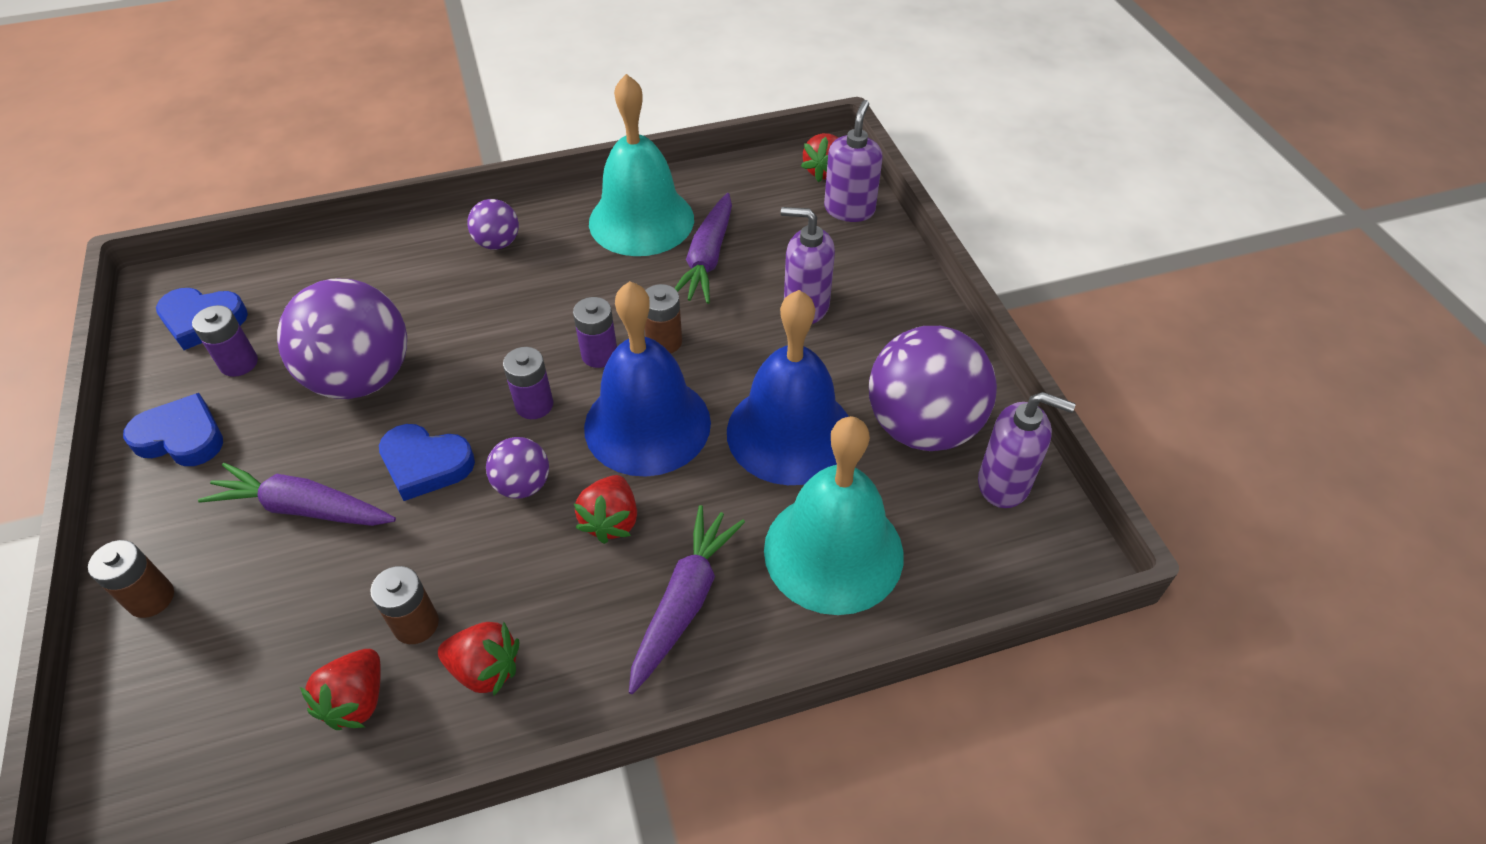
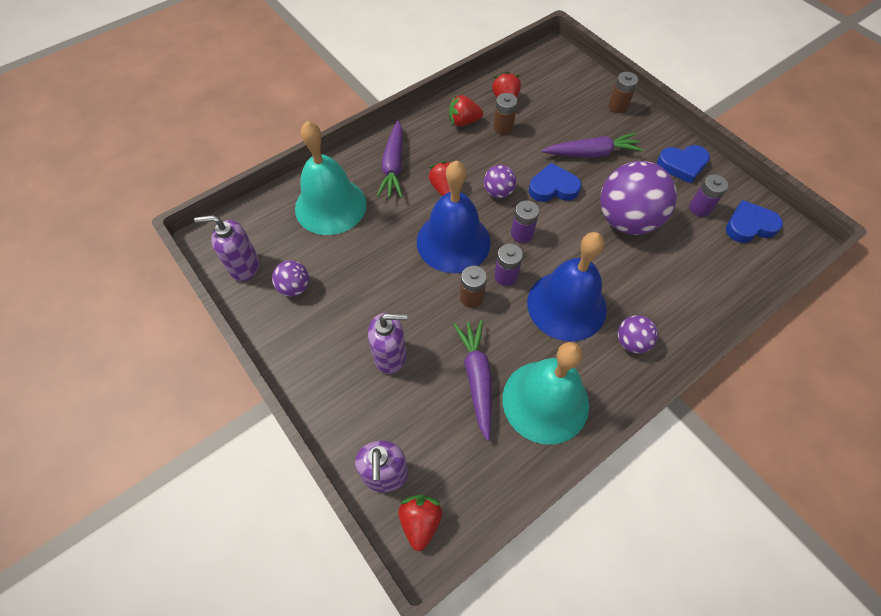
camera: 160 degrees right, 10 degrees up
(790, 433) = (371, 260): blue bell -> blue bell (566, 305)
(922, 427) = (295, 287): purple ball -> purple ball, size x0.48

